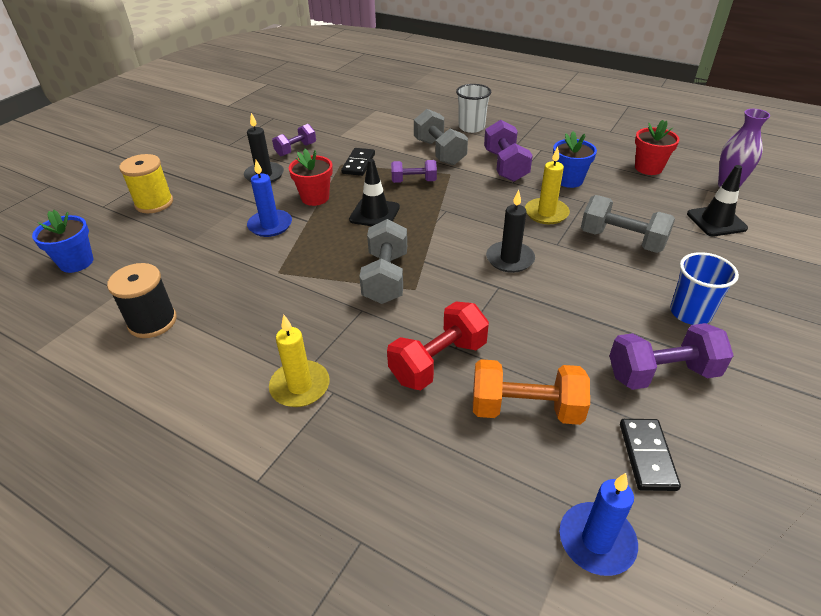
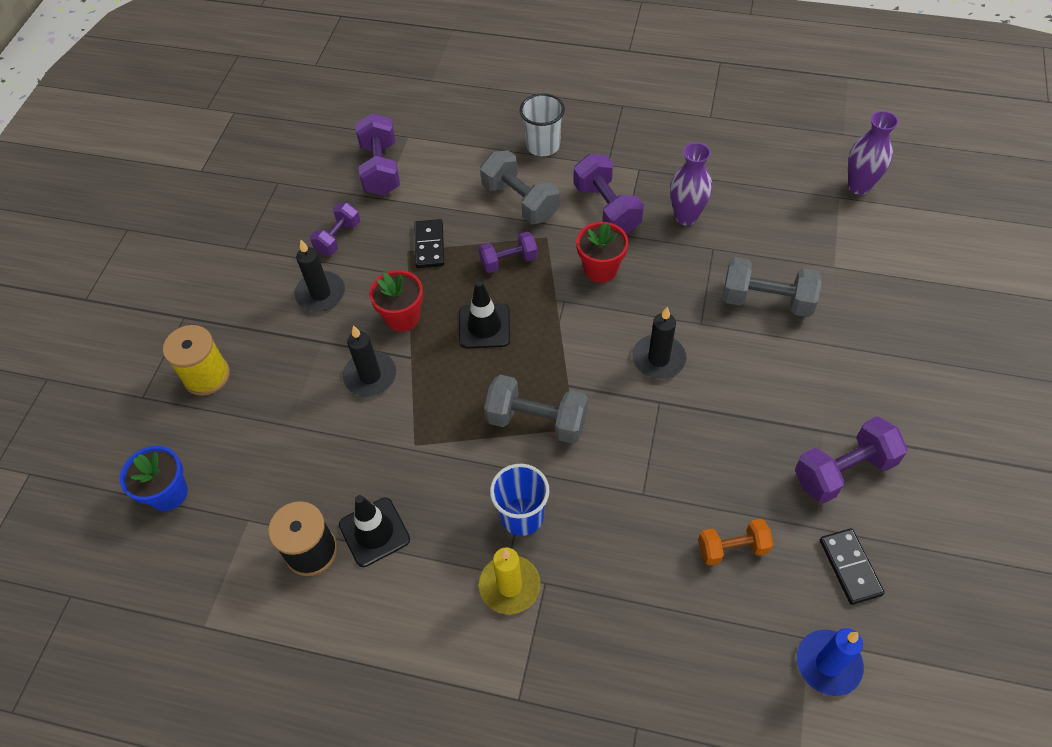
camera: 15 degrees left, 15 degrees up
(270, 225) = (370, 376): blue candle -> black candle
(347, 122) = (381, 169): none -> purple dumbbell
(386, 278) = (537, 421): grey dumbbell -> grey dumbbell turned 60 degrees counterclockwise
(438, 361) = (632, 517): red dumbbell -> none
(525, 409) = (732, 548): orange dumbbell -> orange dumbbell, size x0.64
(546, 213) = (676, 278): yellow candle -> none
(569, 180) = (686, 217): blue flower pot -> purple vase
(648, 168) = (768, 175): red flower pot -> red flower pot (600, 269)
(690, 313) = (854, 387): blue cup -> blue cup (522, 516)
(716, 221) = (856, 246): black traffic cone -> black traffic cone (374, 532)

